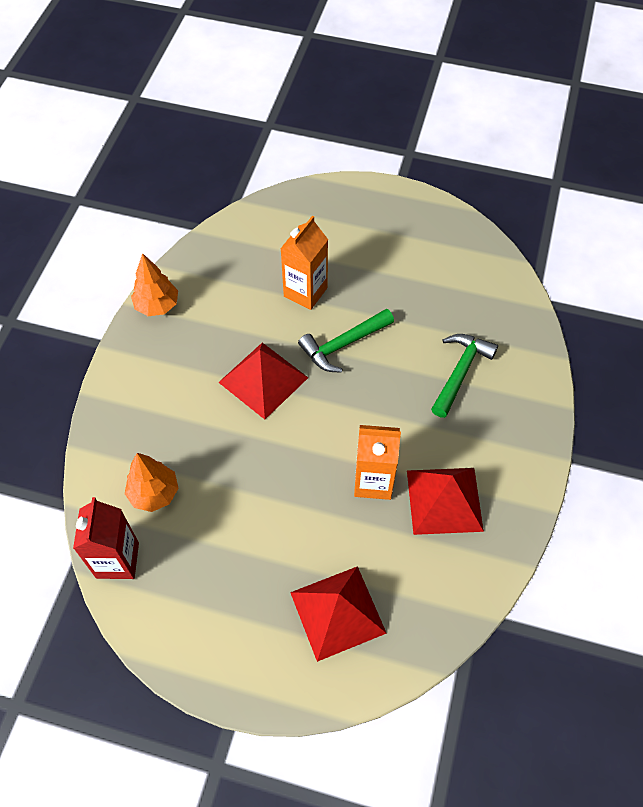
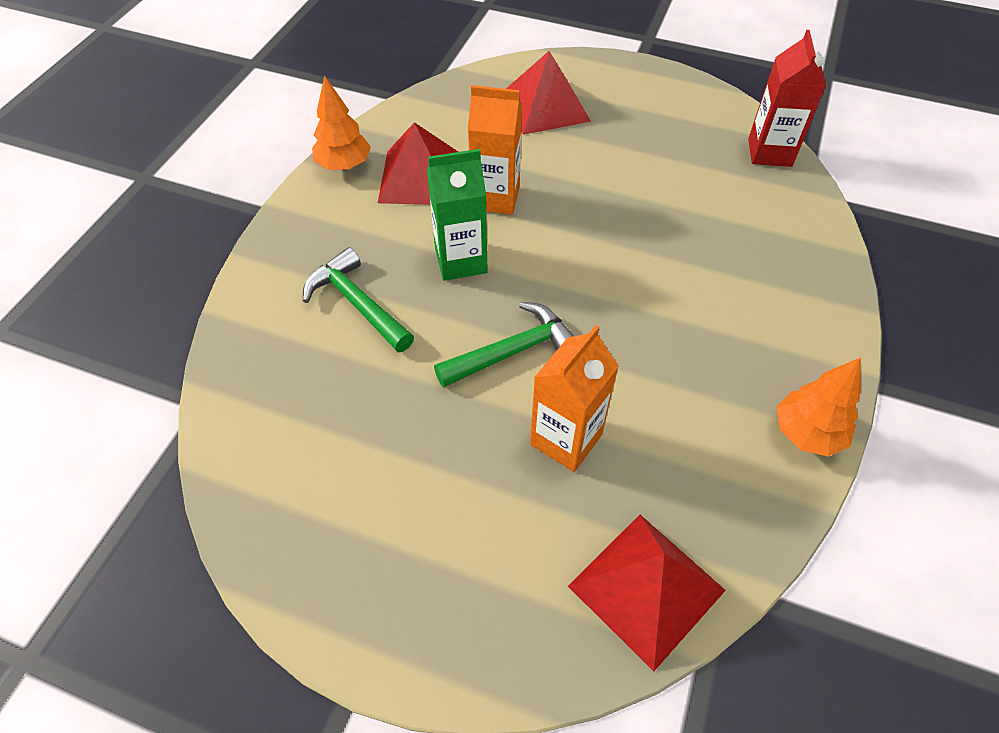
camera: 175 degrees left, 5 degrees down
(154, 493) = (746, 203): orange tree -> orange tree (344, 165)
(263, 380) = (628, 312): red pyramid -> red pyramid (646, 587)
(392, 414) = (461, 261): none -> green carton
(460, 372) = (357, 303): green hammer -> green hammer turned 105 degrees clockwise

